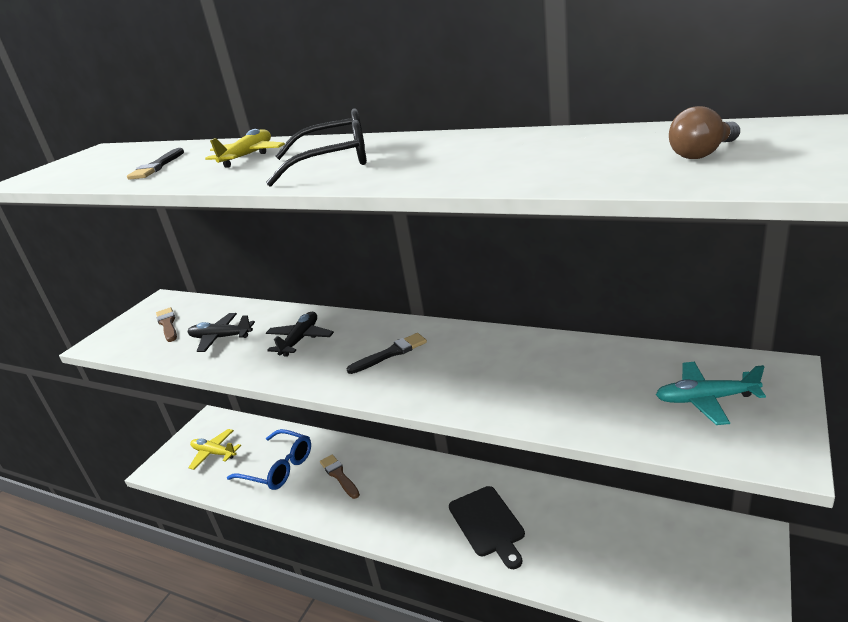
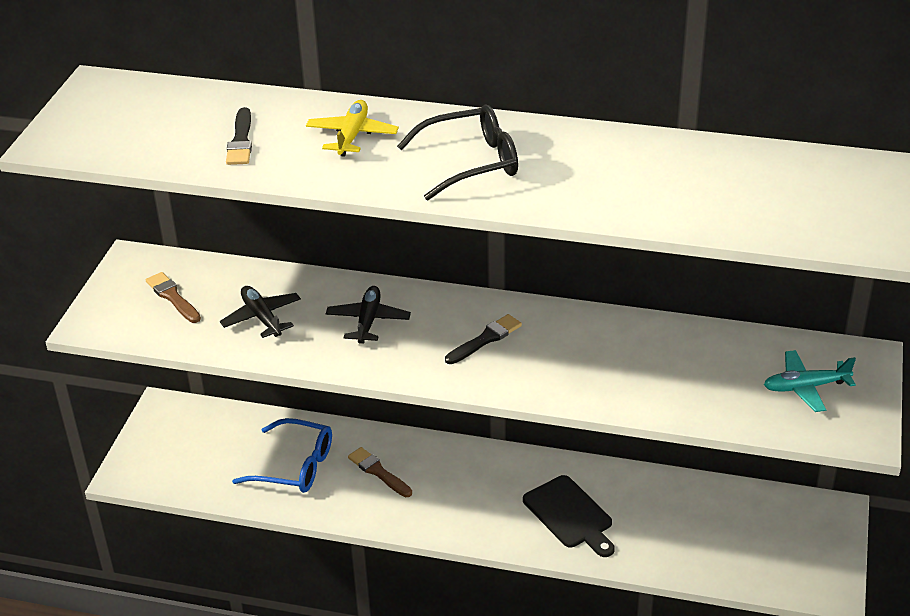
camera: 15 degrees left, 10 degrees up
(214, 453) = (196, 452): yellow plane -> none
(221, 338) = (262, 317): black plane -> black plane turned 60 degrees clockwise
(702, 154) = (819, 200): brown light bulb -> none

